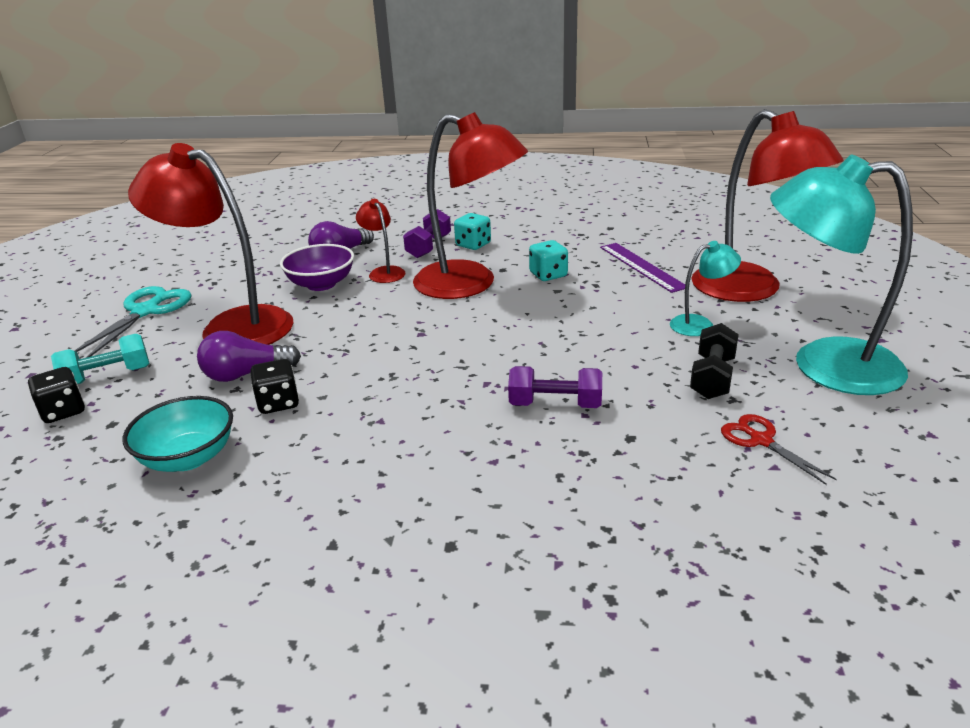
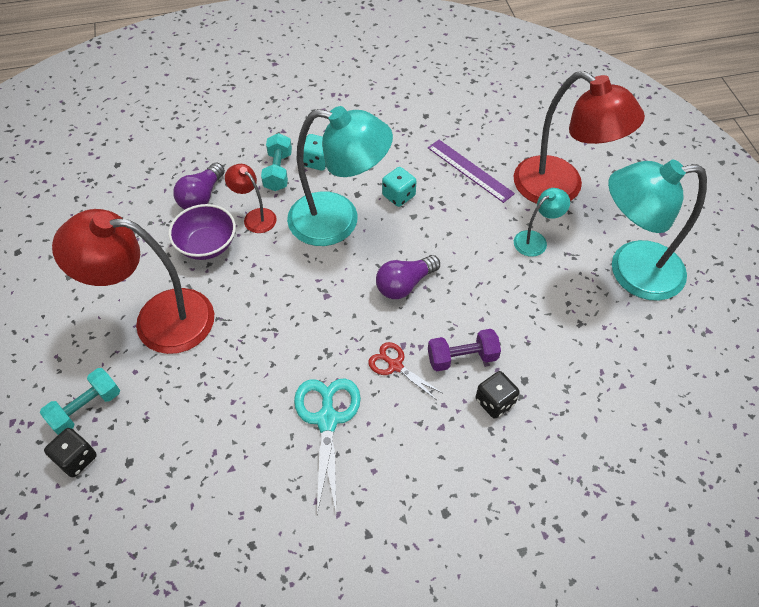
camera: 20 degrees left, 25 degrees up
(145, 311) = (63, 316): turquoise scissors -> turquoise scissors (327, 420)
(188, 458) = (216, 482): turquoise bowl -> none
(246, 374) = (207, 378): purple light bulb -> purple light bulb (404, 284)
(278, 403) = (253, 405): black dice -> black dice (494, 402)
(428, 247) = (278, 171): purple dumbbell -> turquoise dumbbell
(470, 284) = (338, 221): red lamp -> turquoise lamp
(712, 377) = (561, 302): black dumbbell -> none
(761, 440) = (608, 362): red scissors -> red scissors (395, 366)

